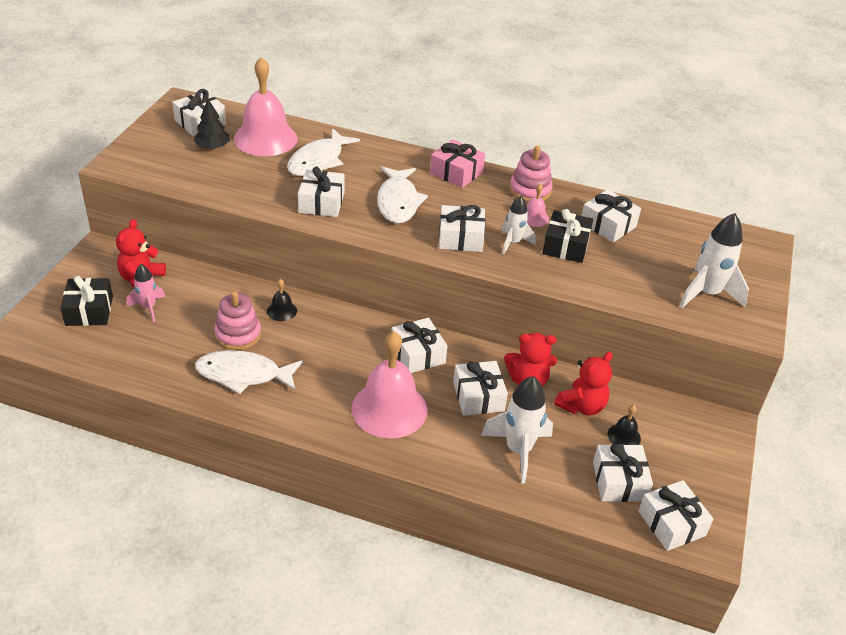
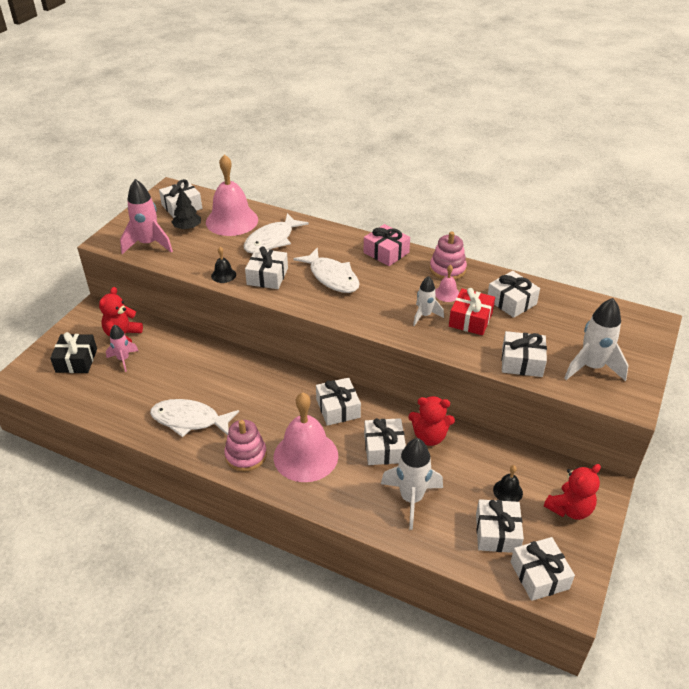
camera: 10 degrees right, 0 degrees up
(168, 167) = (148, 244): none -> pink rocket
(238, 335) = (191, 385): pink stacking toy -> pink stacking toy (246, 455)
(282, 311) = (230, 366): black bell -> black bell (223, 275)
(398, 202) = (332, 277): white fish -> white fish turned 45 degrees counterclockwise
(460, 238) = (379, 310): white gift -> white gift (522, 362)
(565, 246) = (470, 319): black gift -> red gift
(581, 406) = (474, 462): red teddy bear -> red teddy bear (569, 509)

